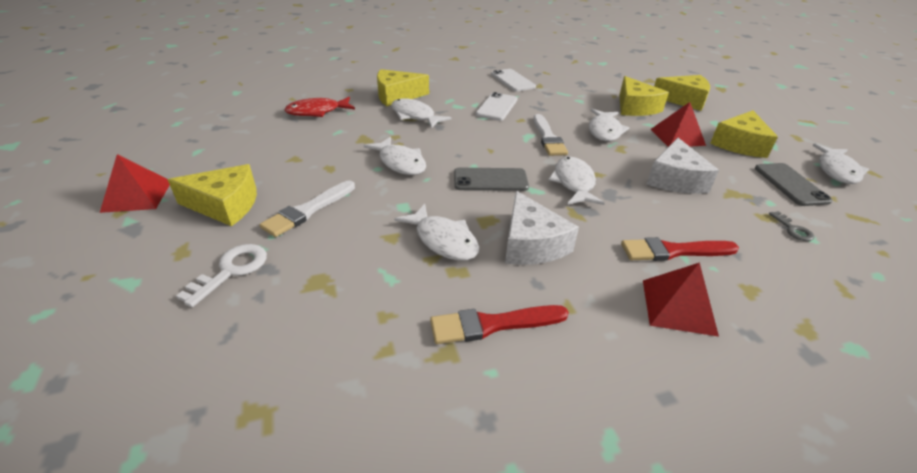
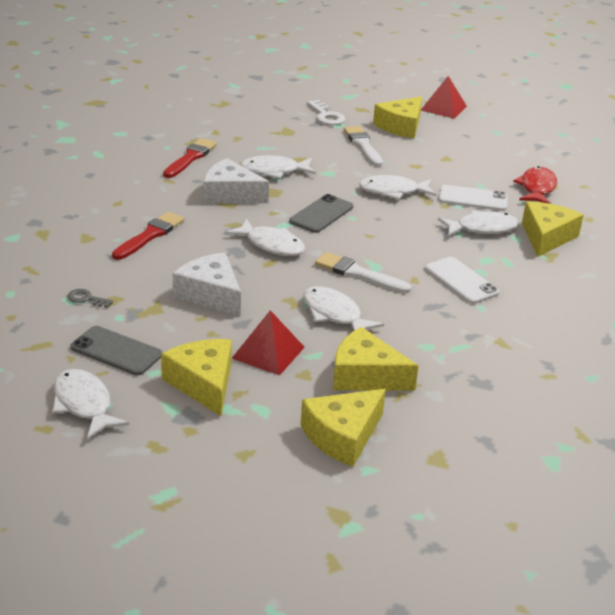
camera: 125 degrees right, 5 degrees down
(512, 80) = (536, 330): white phone -> white phone (473, 199)
(678, 306) = (117, 208): red pyramid -> none

